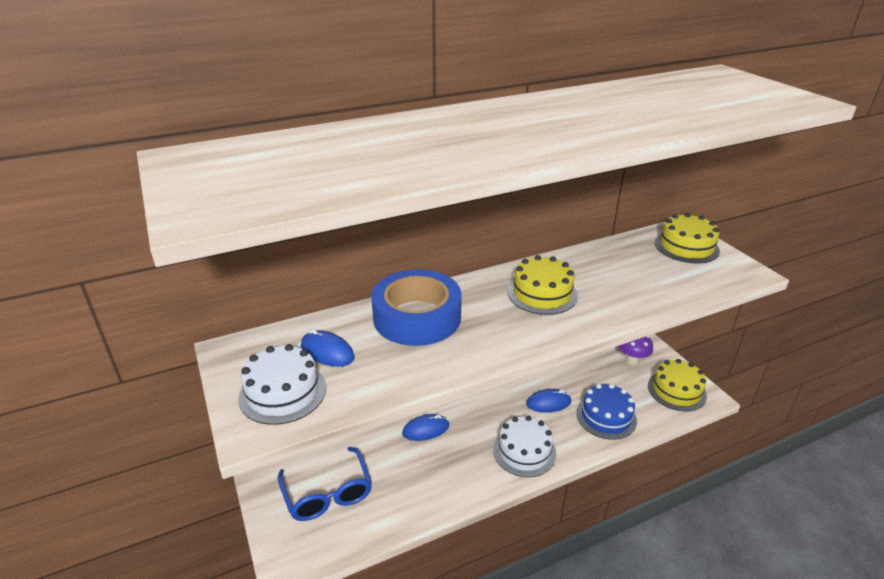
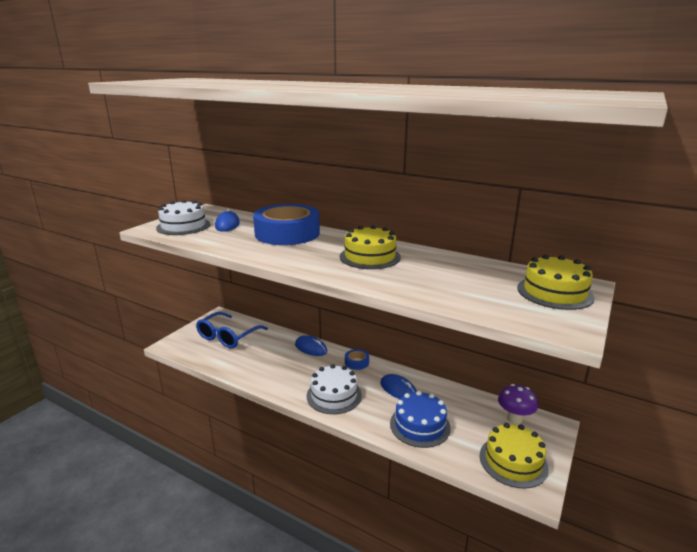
camera: 55 degrees right, 10 degrees down
(483, 408) = (356, 362): none -> blue tape

